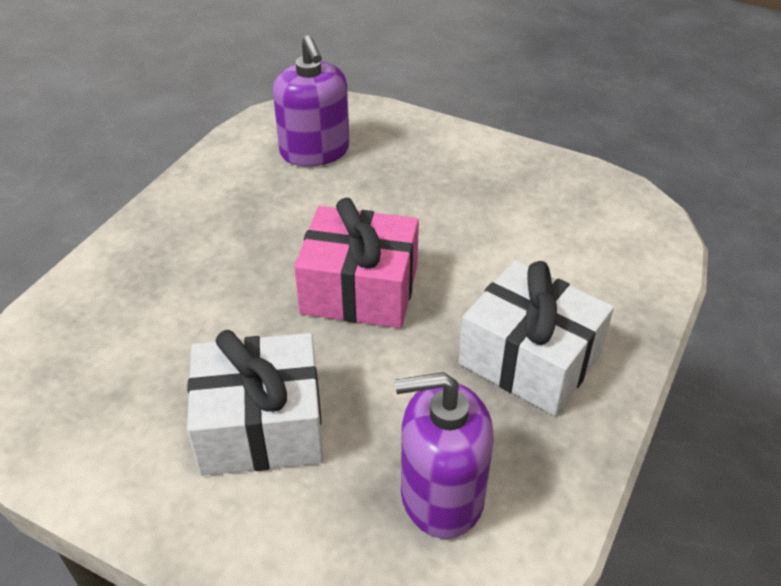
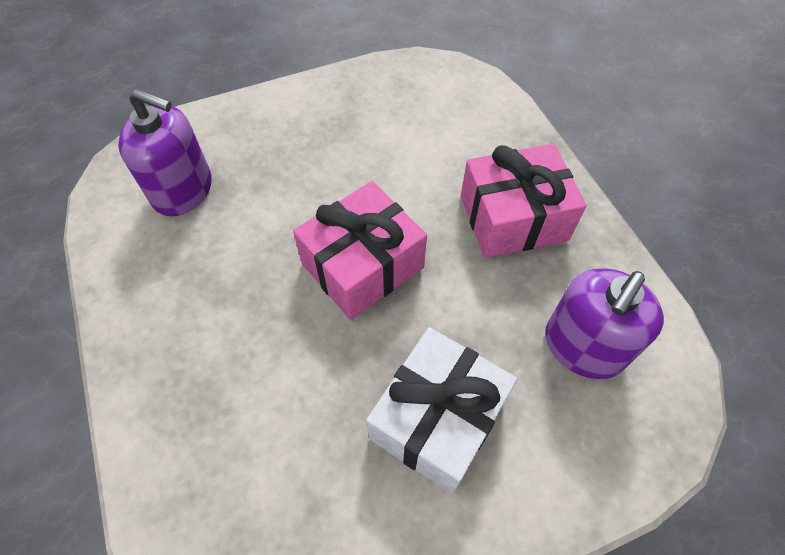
camera: 50 degrees left, 15 degrees up
(530, 359) = (513, 218): white gift -> pink gift

